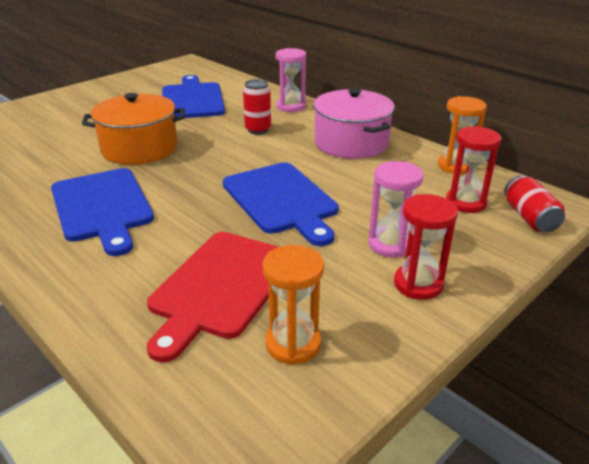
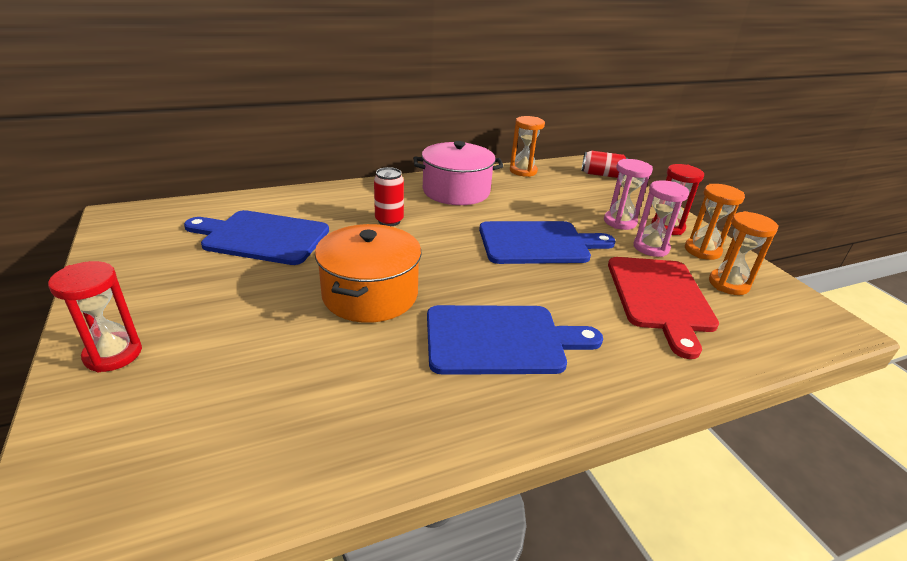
camera: 70 degrees left, 0 degrees up
(221, 287) = (660, 297): red cutting board -> red cutting board turned 45 degrees clockwise
(291, 106) = (350, 193): pink hourglass -> pink hourglass (651, 248)
(374, 318) = (702, 250): none -> orange hourglass
(465, 203) = (575, 184): red hourglass -> red hourglass (113, 354)

